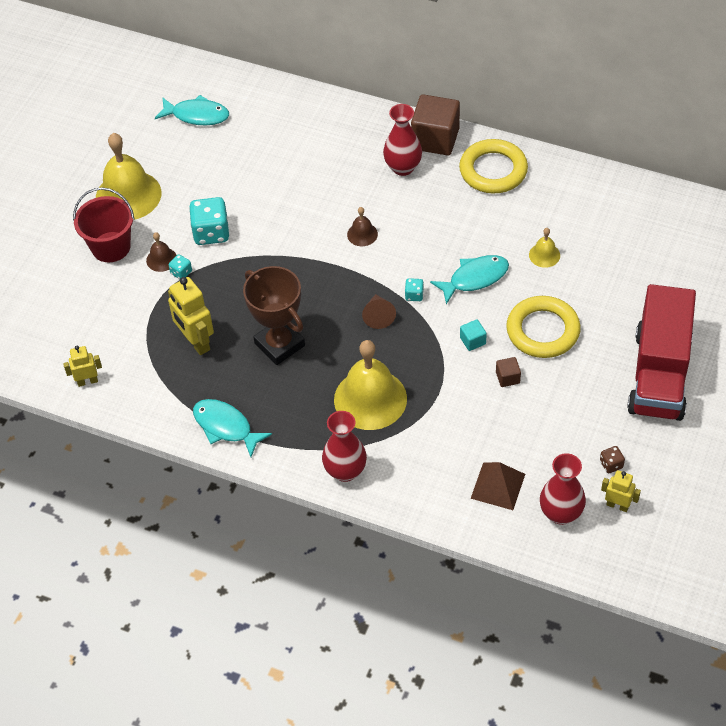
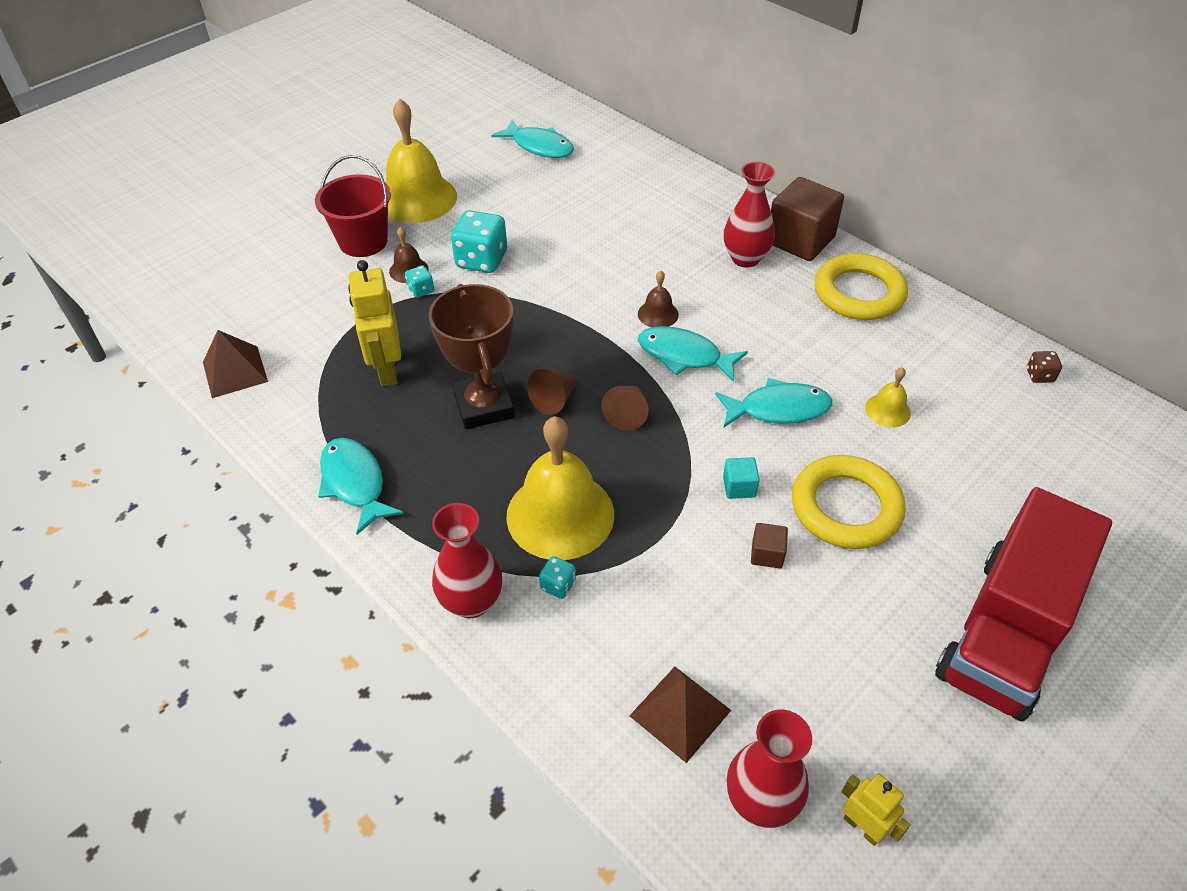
camera: 20 degrees right, 5 degrees down
(87, 381) = (235, 371): yellow robot -> brown pyramid
(324, 323) = (555, 399): none -> brown cone
(395, 260) = (684, 356): none -> turquoise fish
(414, 295) = (687, 403): turquoise dice -> turquoise dice (558, 585)
(611, 464) = (877, 750): brown dice -> brown dice (1039, 375)

